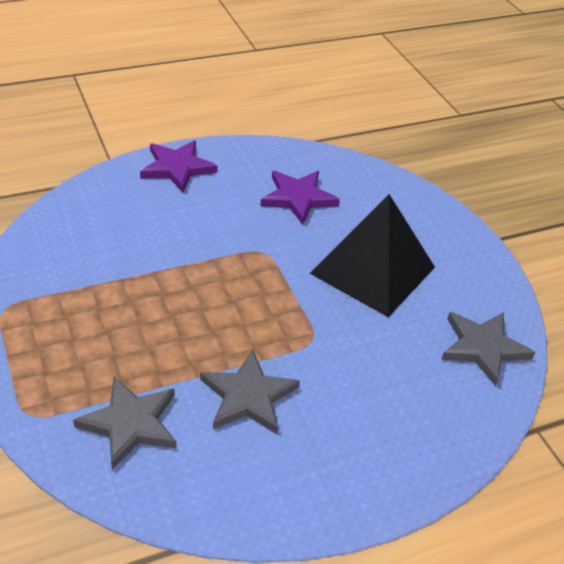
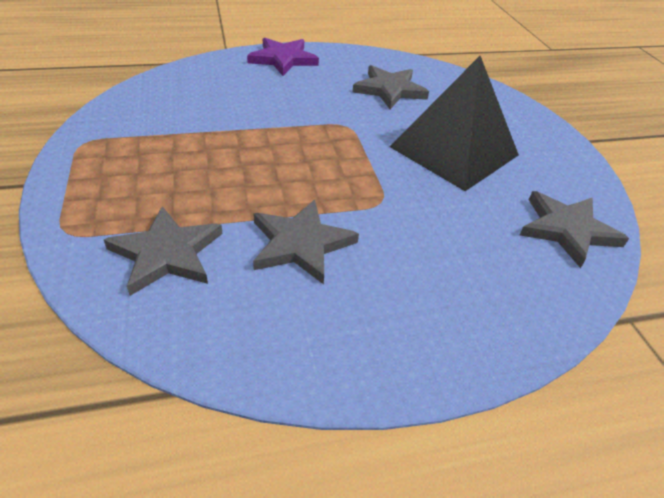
camera: 10 degrees right, 0 degrees up
(298, 198) = (389, 90): purple star -> grey star

